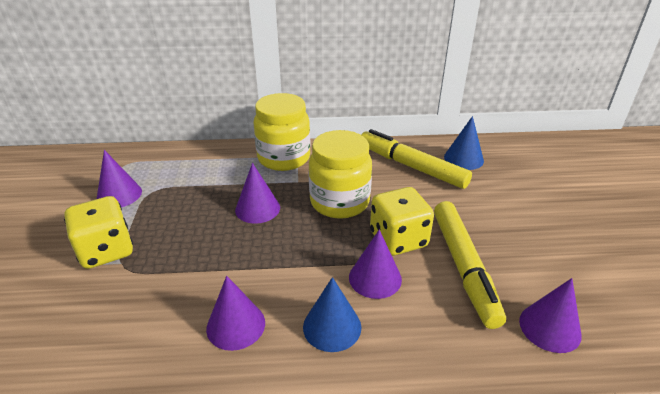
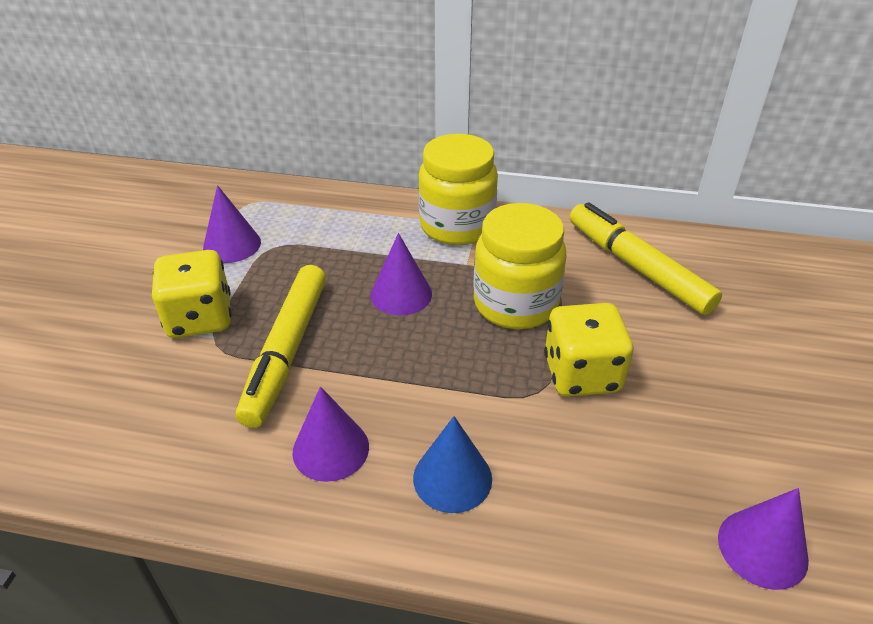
camera: 15 degrees right, 5 degrees up
(375, 278) = (531, 423): purple cone -> none
(463, 158) = (722, 267): blue cone -> none
(463, 267) = (664, 433): yellow marker -> yellow marker (286, 351)

